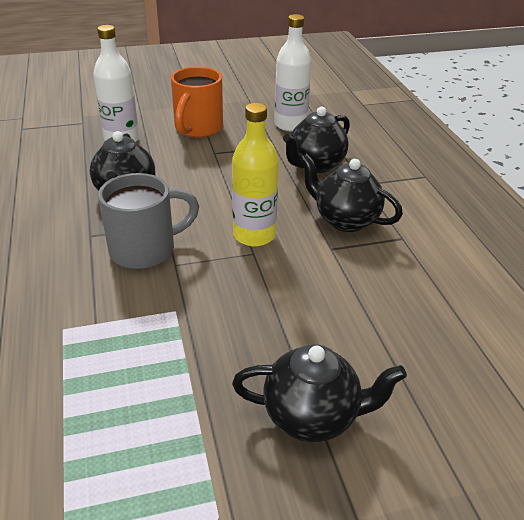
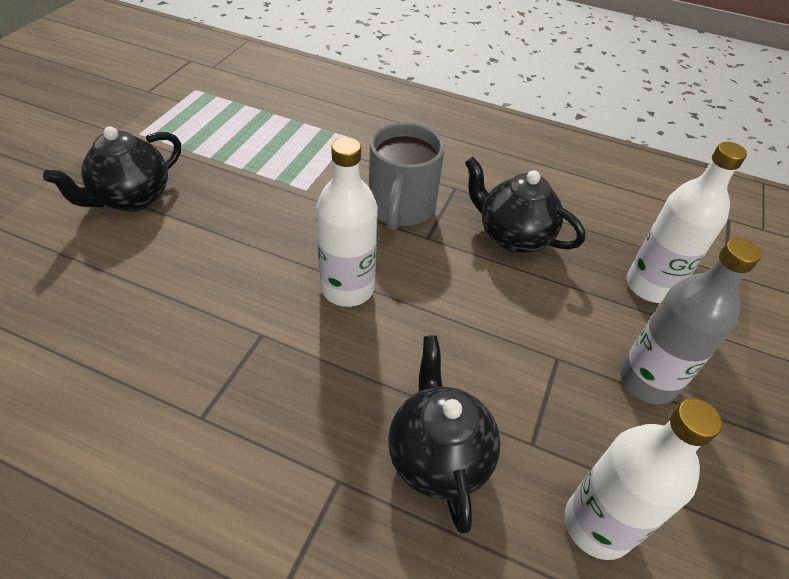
camera: 125 degrees right, 10 degrees up
(198, 129) = (647, 381): orange mug -> grey bottle
(254, 235) = (347, 288): yellow bottle -> white bottle
(345, 220) = (290, 387): black teapot -> none

